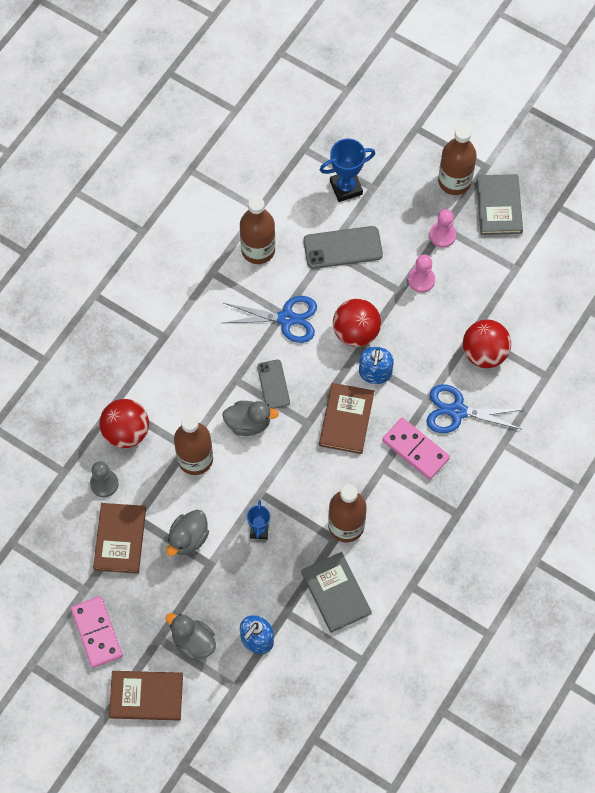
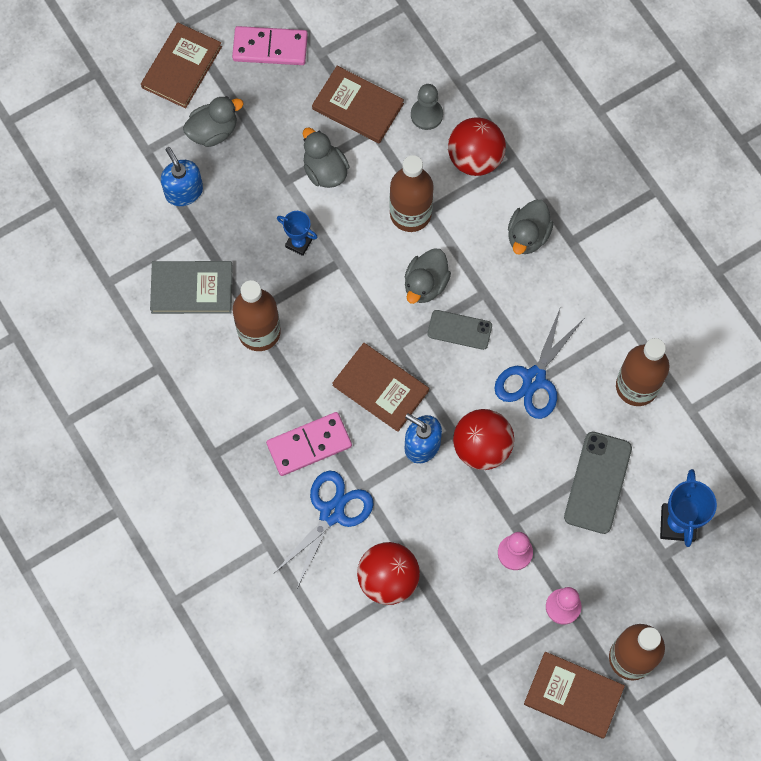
camera: 115 degrees right, 5 degrees up
(174, 368) = (527, 236): none -> grey duck
(499, 206) = (573, 695): grey book -> brown book

